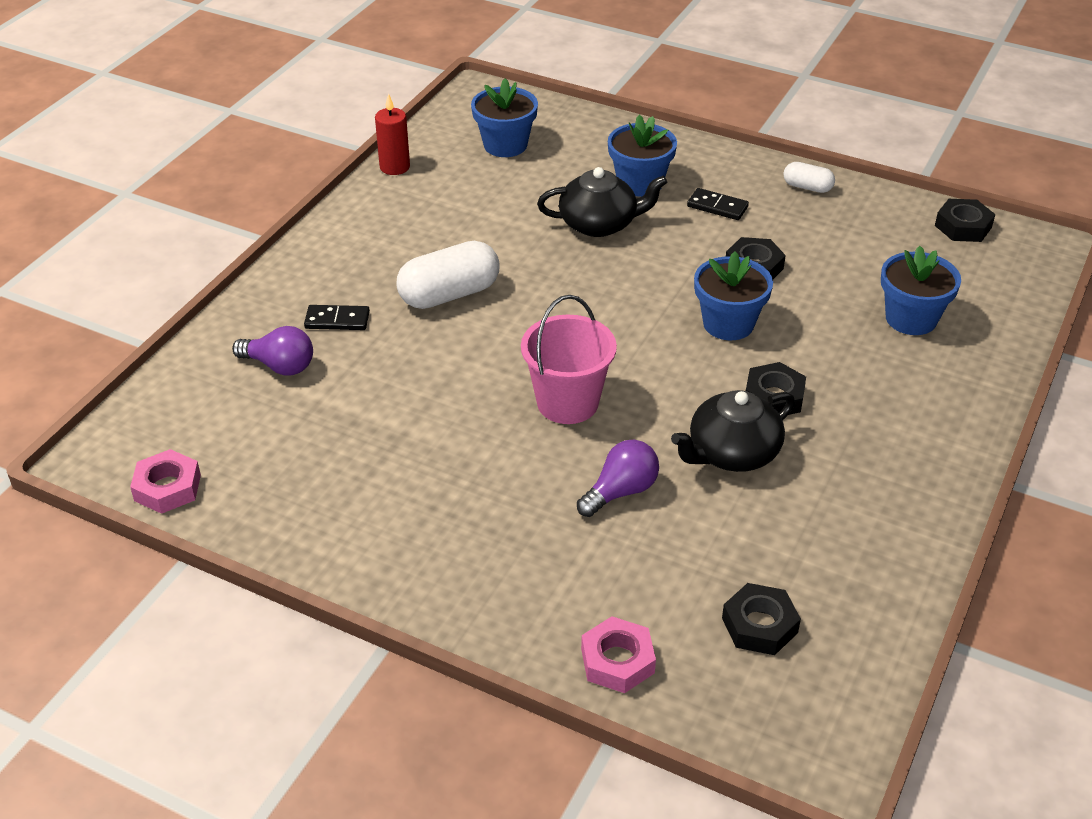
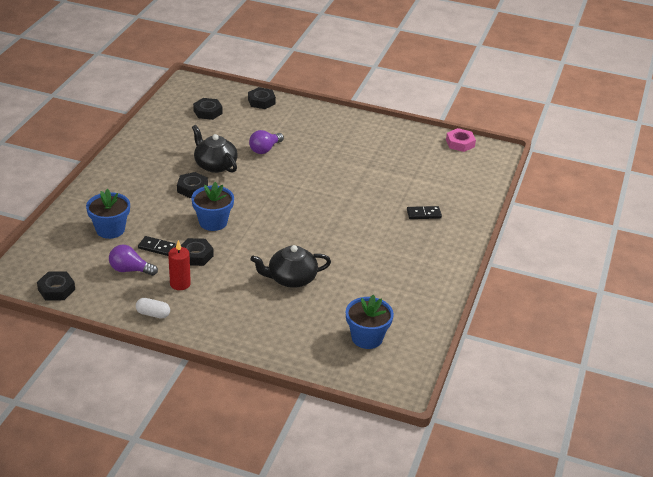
camera: 170 degrees right, 5 degrees down
(280, 366) = (441, 191): purple light bulb -> purple light bulb (130, 270)
(394, 167) = (436, 314): red candle -> red candle (180, 284)
(449, 294) = (369, 230): white capsule -> none
(567, 402) = (294, 181): pink bucket -> none
(617, 661) = (261, 101): pink nut -> black nut
(640, 183) = (268, 310): blue flower pot -> none
(717, 206) = (215, 295): black domino -> black domino (157, 247)
(732, 453) = (215, 165): black teapot -> black teapot turned 90 degrees counterclockwise

